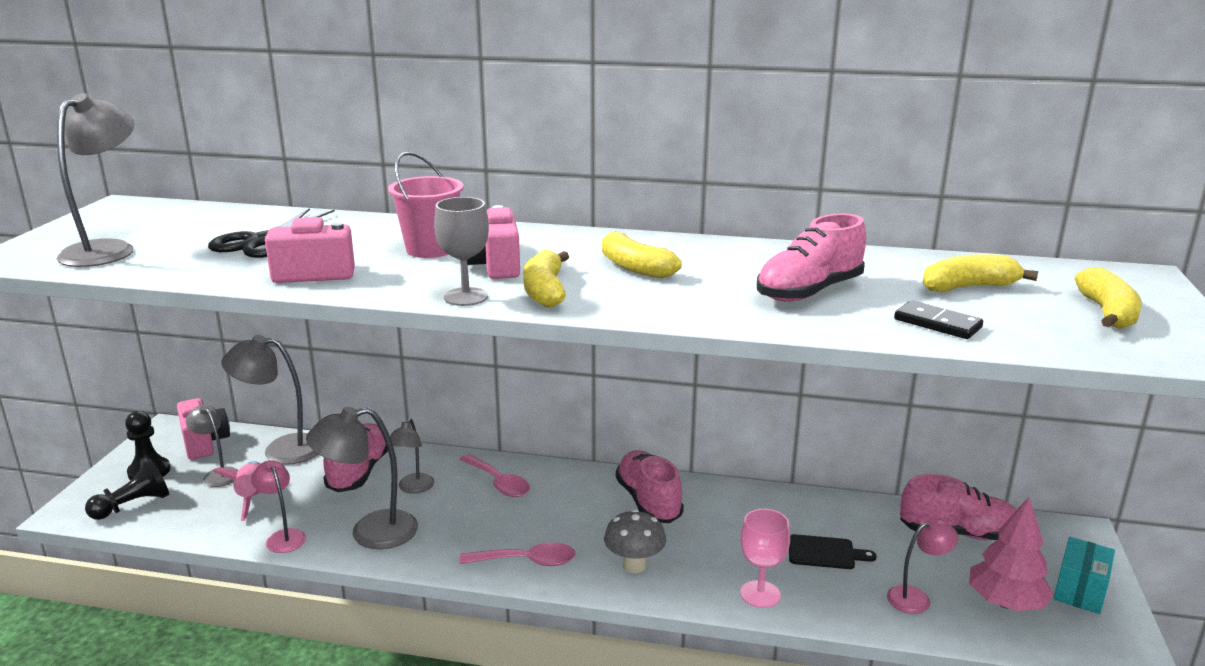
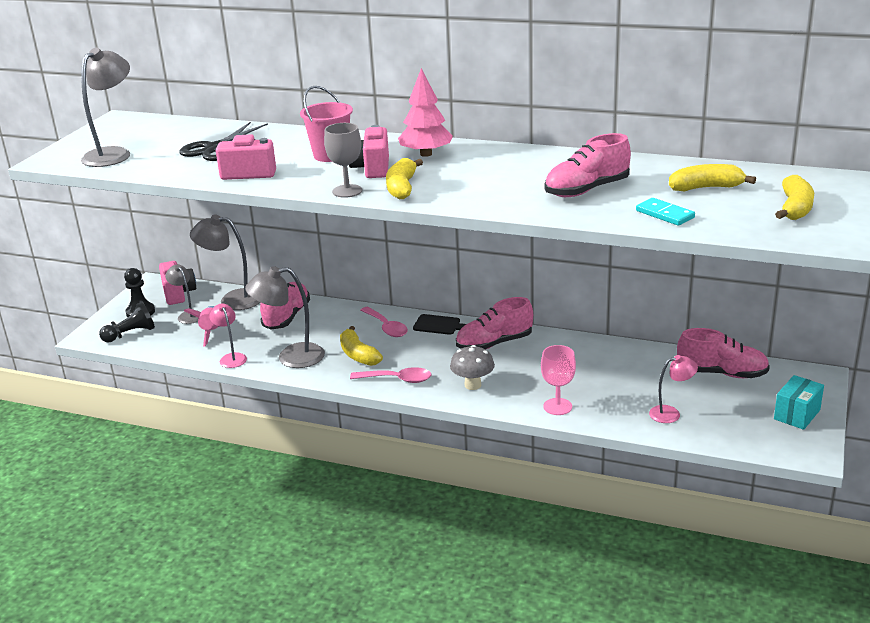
camera: 10 degrees right, 5 degrees up
(413, 488) = (324, 329): grey lamp -> none
(634, 267) = (470, 170): yellow banana -> yellow banana (358, 355)
(648, 501) = (494, 343): pink shoe -> pink shoe turned 105 degrees counterclockwise
(825, 553) = (614, 382): black cutting board -> black cutting board (439, 325)
(937, 323) = (665, 214): black domino -> turquoise domino
(1006, 603) = (736, 419): pink tree -> pink tree (426, 154)

